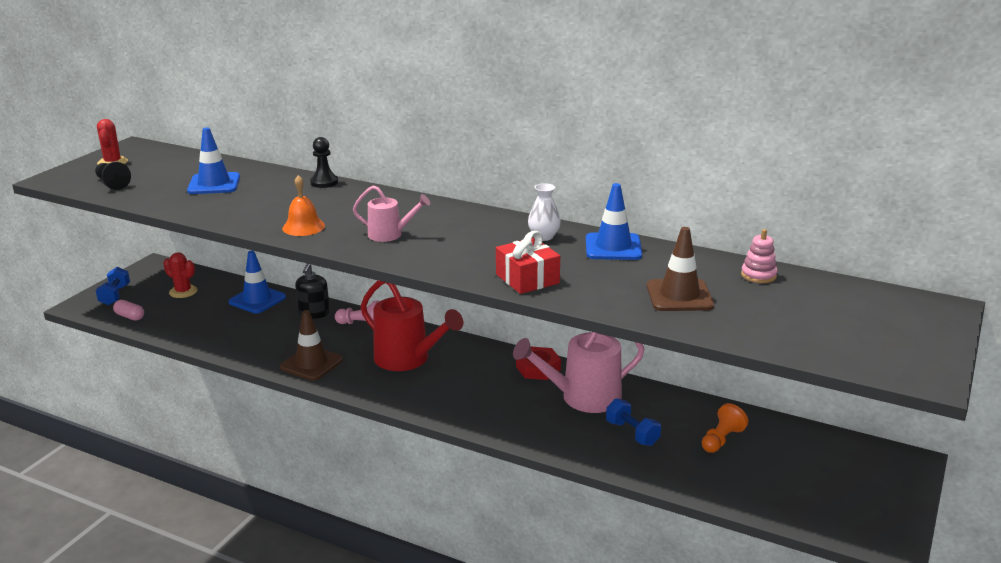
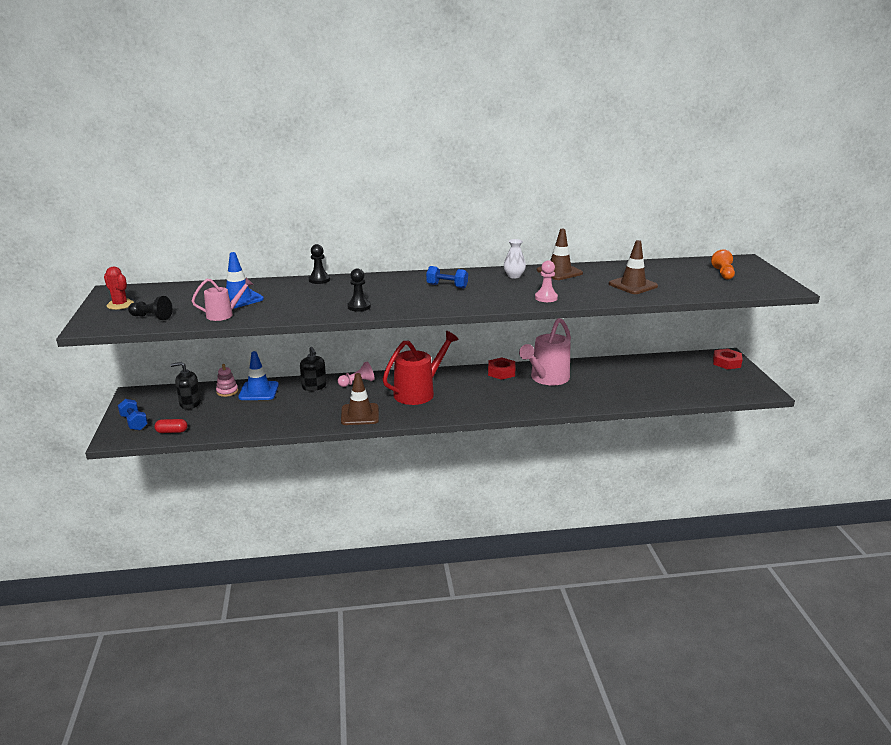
camera: 35 degrees left, 0 degrees up
(130, 316) = (172, 431): pink capsule -> red capsule
(183, 292) = (190, 403): red cactus -> black soap dispenser
(303, 227) = (359, 307): orange bell -> black pawn
(390, 235) = (424, 297): pink watering can -> pink watering can (224, 314)
(408, 359) = (419, 392): red watering can -> red watering can turned 45 degrees counterclockwise
(527, 279) = (546, 298): red gift -> pink pawn
(613, 247) = (559, 272): blue traffic cone -> brown traffic cone
(632, 433) = (595, 386): blue dumbbell -> blue dumbbell (447, 286)
(721, 439) = (640, 374): orange pawn -> orange pawn (723, 273)
(758, 275) = (650, 267): pink stacking toy -> pink stacking toy (227, 391)
(891, 472) = (726, 362): none -> red nut

